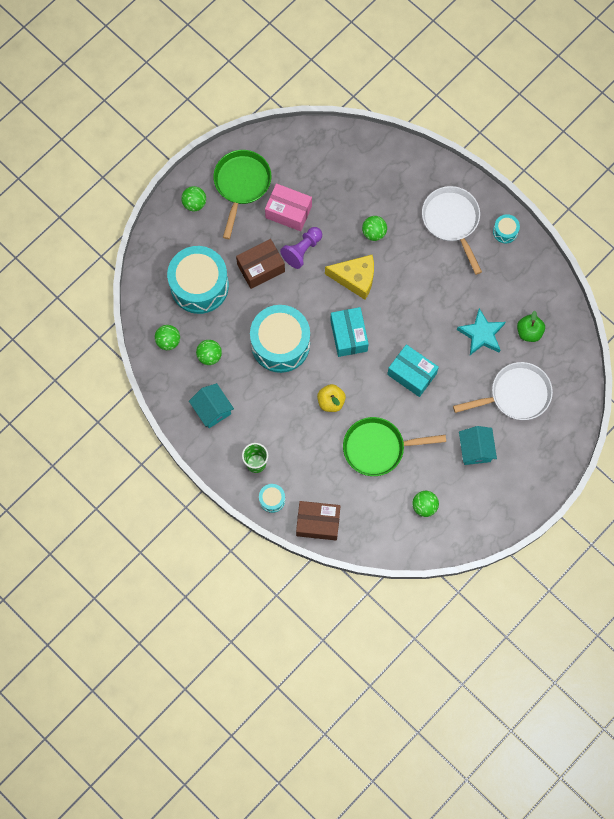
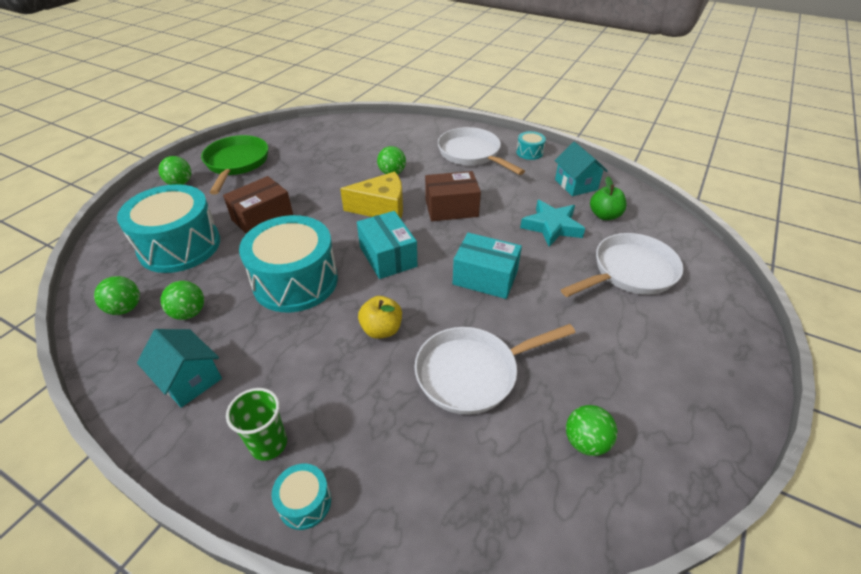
camera: 15 degrees left, 30 degrees down
(288, 212) = (292, 173): pink box -> none
(302, 250) = (312, 197): purple pawn -> none
(318, 523) = (404, 525): brown box -> brown box (451, 208)
(378, 448) = (472, 373): green pan -> white pan
(475, 449) = (617, 342): turquoise house -> turquoise house (576, 184)

